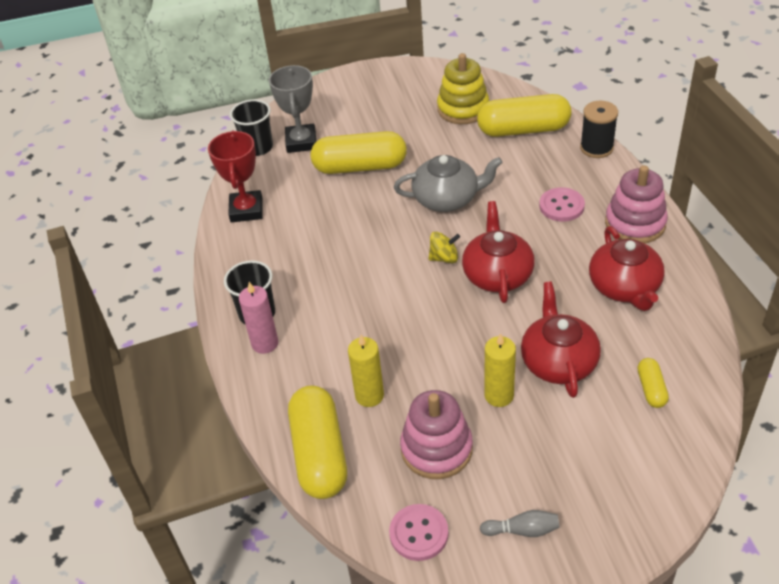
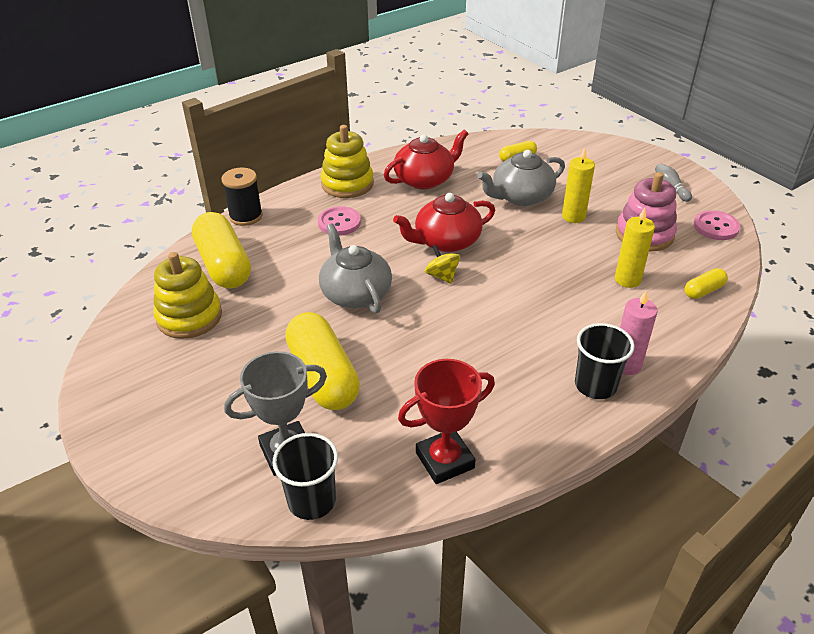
camera: 115 degrees left, 5 degrees down
(320, 453) = (703, 291): yellow capsule -> yellow capsule, size x0.47
(558, 361) = (521, 197): red teapot -> grey teapot
(635, 223) = (347, 184): pink stacking toy -> yellow stacking toy

